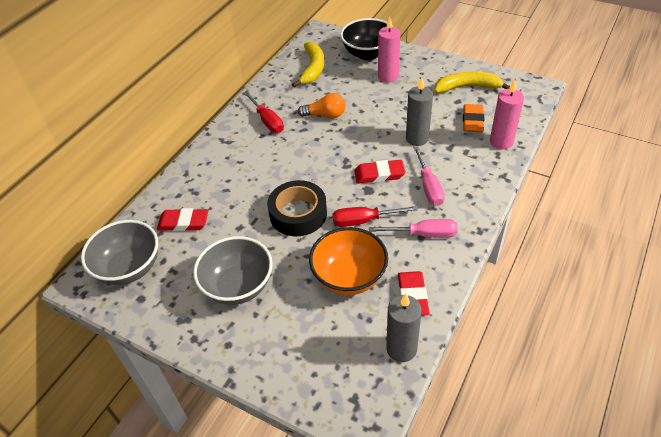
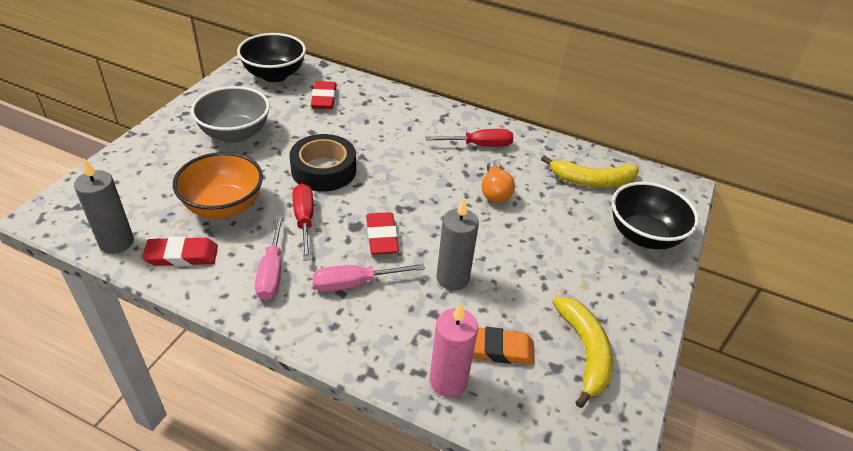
camera: 80 degrees right, 5 degrees down
(129, 268) = (274, 75): grey bowl -> black bowl
(267, 121) = (479, 145): red screwdriver -> red screwdriver turned 150 degrees counterclockwise
(388, 76) = (592, 255): pink candle -> none

